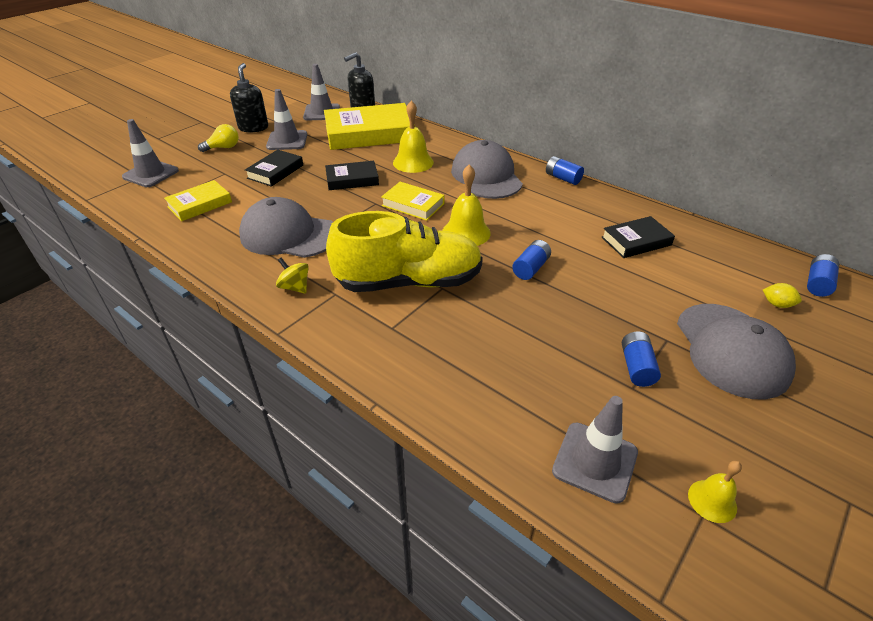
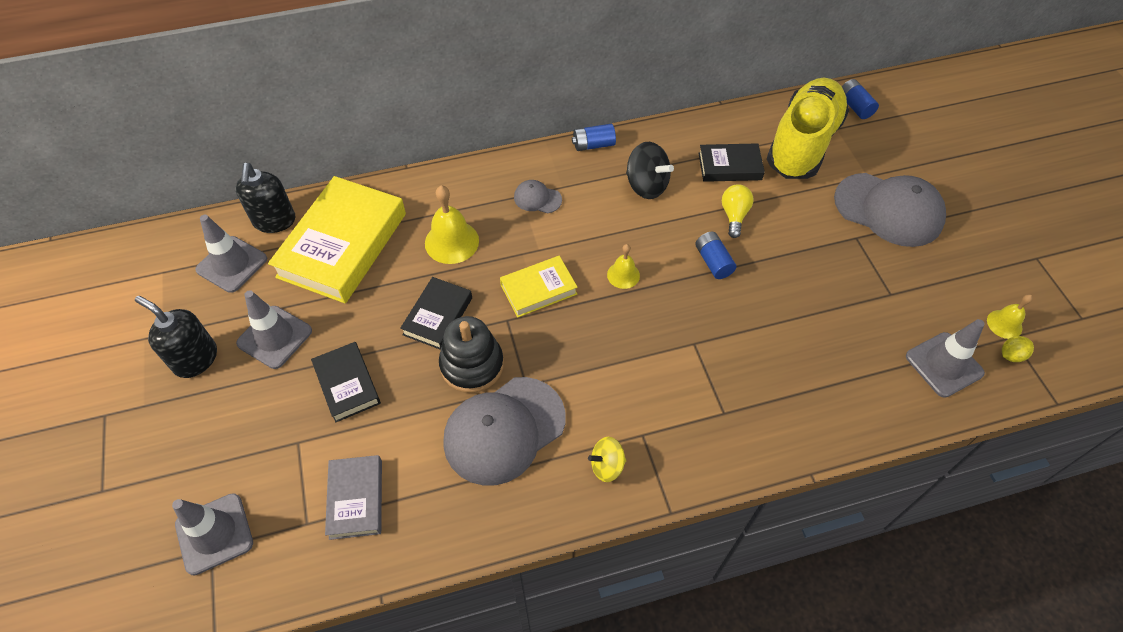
camera: 55 degrees left, 15 degrees up
(200, 204) = (356, 499): yellow book -> grey book
(223, 148) = (221, 417): yellow light bulb -> yellow light bulb (734, 215)
(328, 204) = (472, 365): none -> black stacking toy
(409, 282) = (667, 364): yellow shoe -> yellow shoe (803, 144)
(466, 232) = (623, 275): yellow bell -> yellow bell, size x0.59
(486, 176) = (537, 198): grey cap -> grey cap, size x0.46
(559, 212) = (646, 185): none -> black spinning top
(636, 241) = (729, 166): black book -> black book turned 75 degrees clockwise
(636, 367) = (872, 276): blue battery -> none
(777, 304) = (860, 146): yellow lemon -> yellow lemon (1011, 355)

